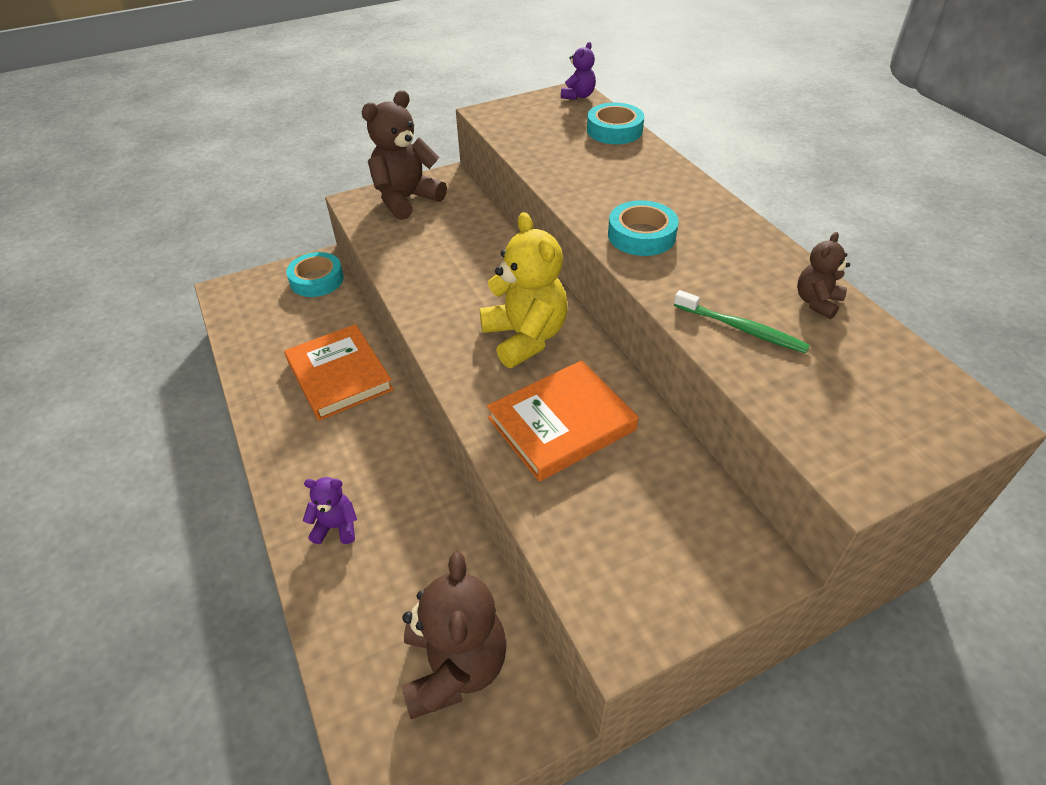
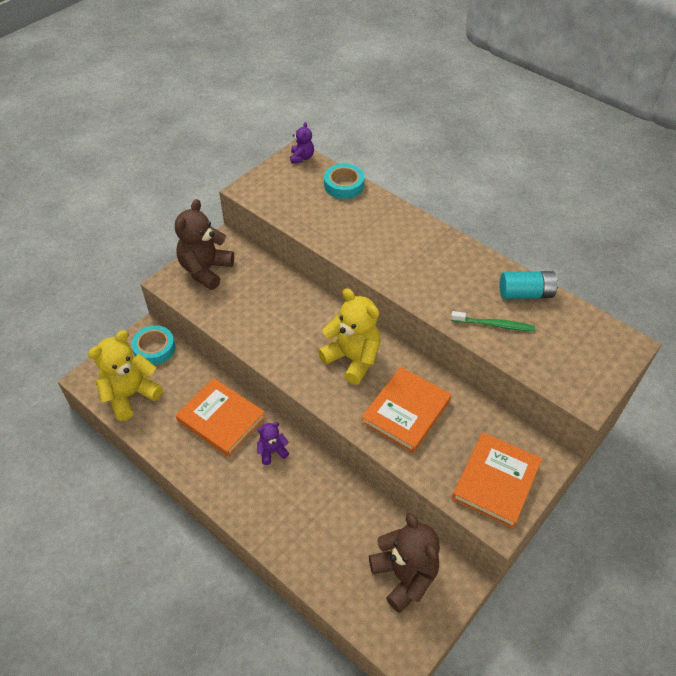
camera: 25 degrees left, 5 degrees up
(257, 319) = (130, 395): none -> yellow teddy bear
(336, 527) = (286, 523): purple teddy bear -> purple teddy bear (272, 451)
(641, 235) = (406, 272): turquoise tape -> none
(649, 568) = (496, 481): none -> orange book
(817, 302) = (525, 293): brown teddy bear -> turquoise battery

